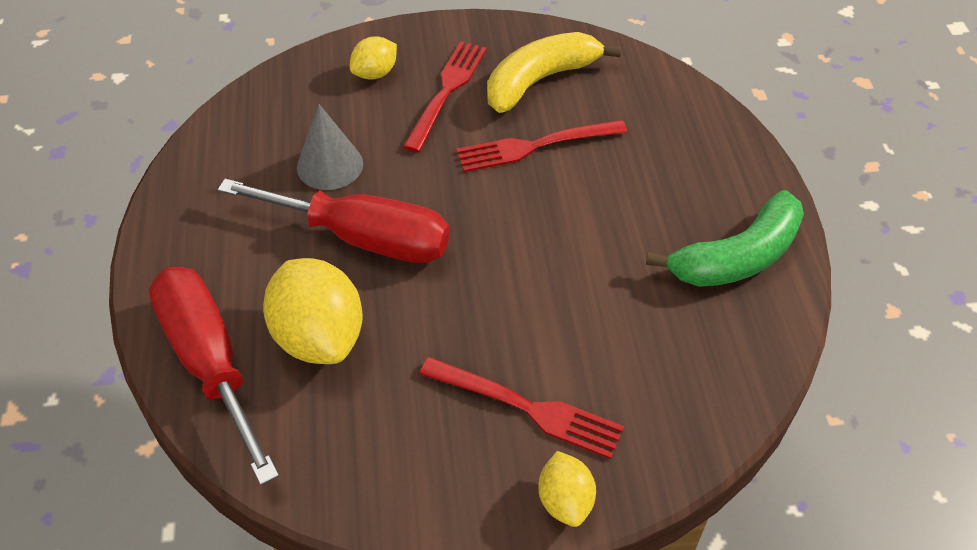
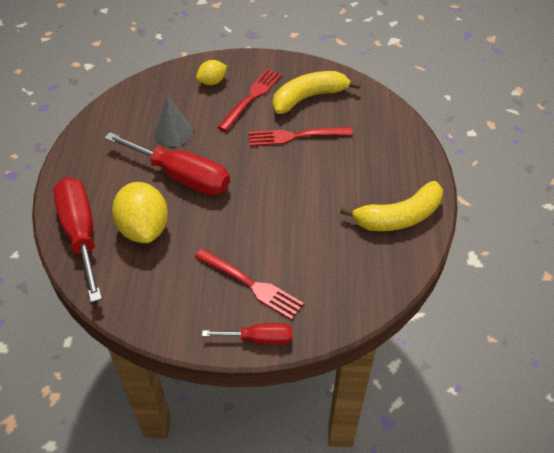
camera: 10 degrees right, 0 degrees up
(565, 501) = (259, 338): yellow lemon -> red screwdriver
(737, 257) = (398, 217): green banana -> yellow banana

